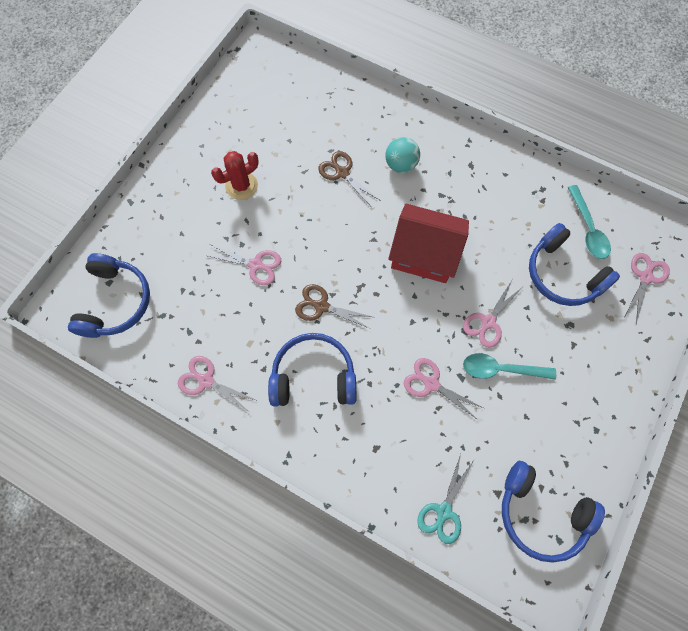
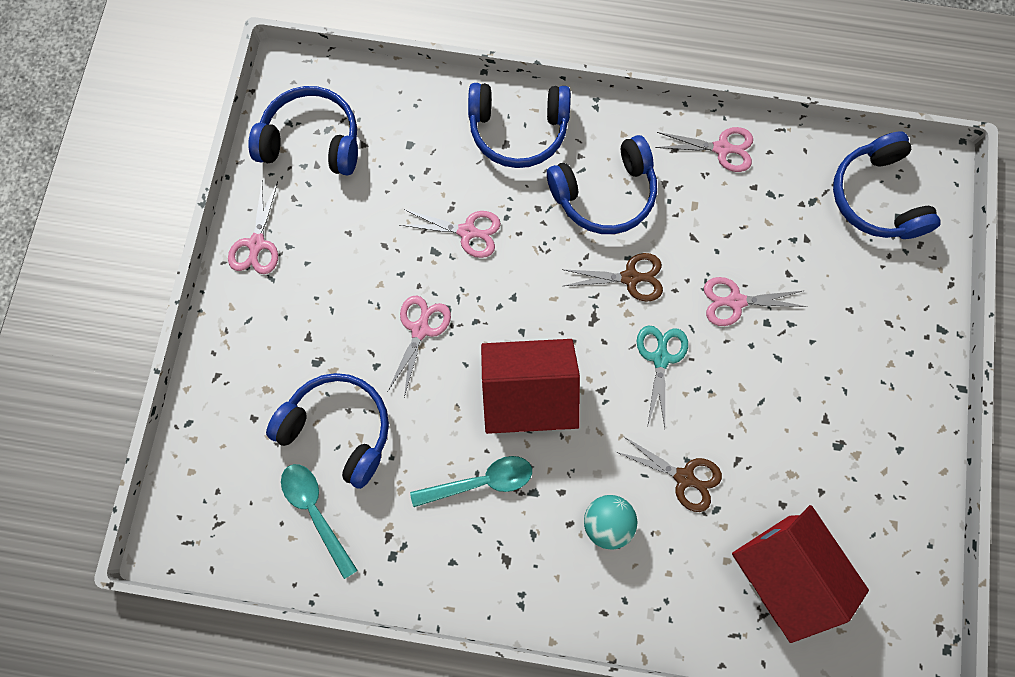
camera: 160 degrees right, 5 degrees up
(241, 186) = (811, 406): red cactus -> none
(306, 109) = (784, 570): none -> red house
(361, 457) = (518, 130): none -> blue headphones
(443, 512) = (414, 108): turquoise scissors -> turquoise scissors (660, 357)
(501, 369) = (390, 276): turquoise spoon -> turquoise spoon (480, 481)
(645, 277) = (227, 465): pink scissors -> pink scissors (256, 245)

